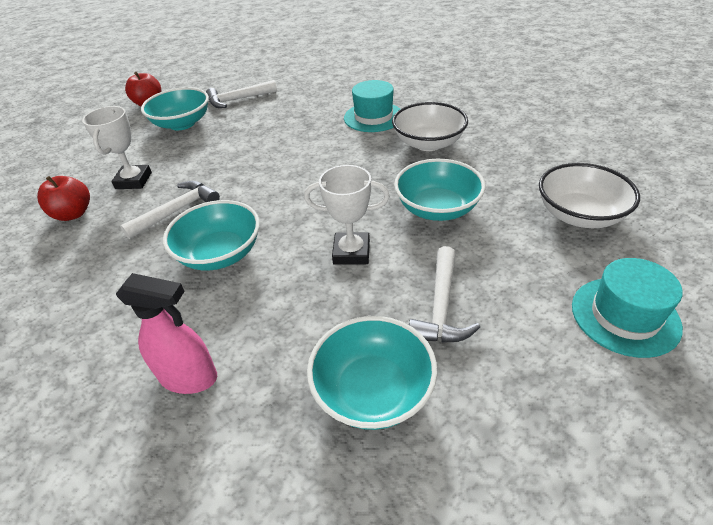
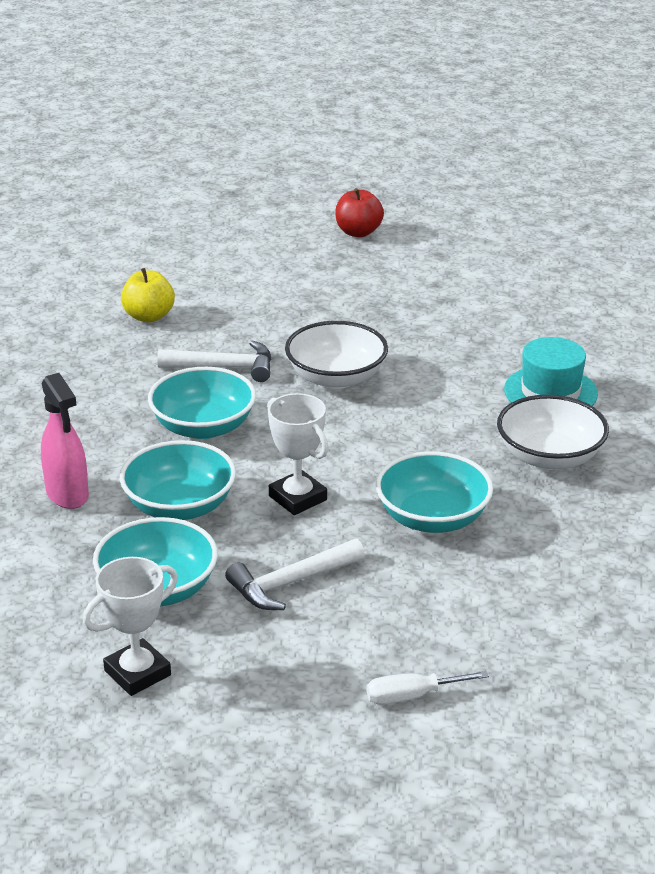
camera: 45 degrees right, 10 degrees down
(73, 214) = (149, 316): red apple -> yellow apple
(134, 181) = (231, 314): white trophy -> white trophy (137, 673)
(182, 124) = (354, 277): turquoise bowl -> turquoise bowl (180, 506)
(238, 99) = (450, 281): white hammer -> none
(579, 215) = (547, 617): white bowl -> white bowl (336, 377)
(625, 316) = (411, 696): turquoise hat -> white screwdriver

